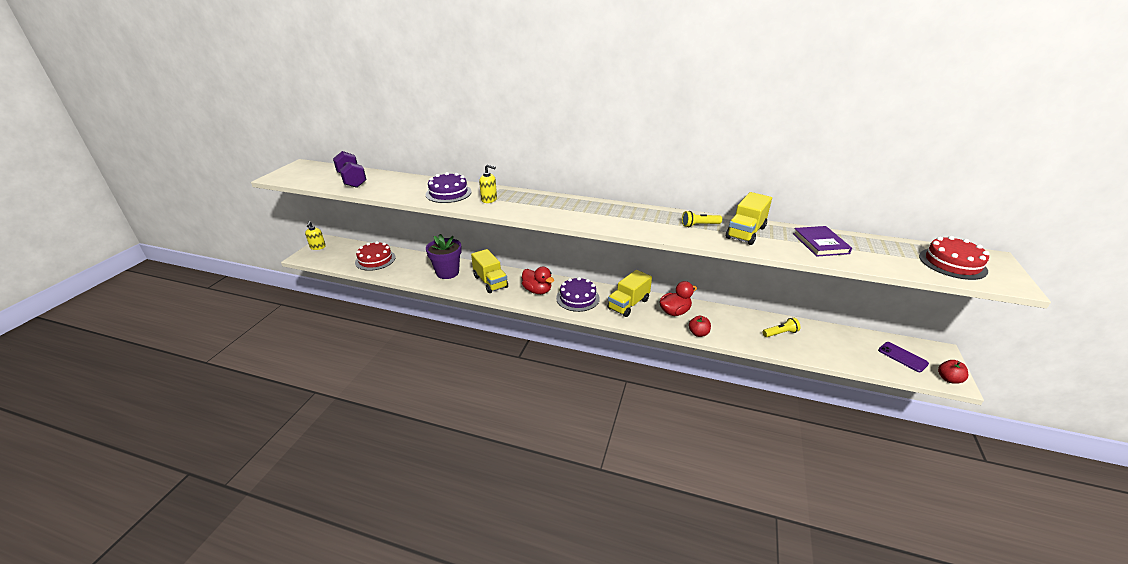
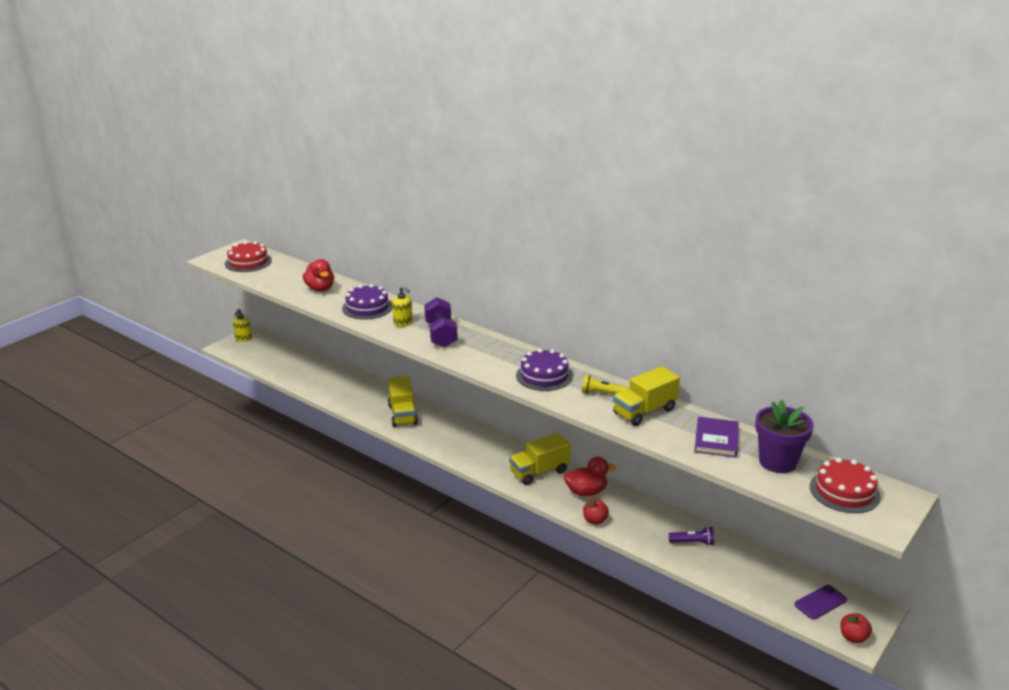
camera: 20 degrees right, 5 degrees down
(352, 180) = (281, 275): purple dumbbell -> purple dumbbell (441, 335)
(375, 260) = (295, 365): red cake -> red cake (248, 262)
(447, 272) = (363, 395): purple flower pot -> purple flower pot (777, 462)
(537, 291) = (447, 435): red duck -> red duck (320, 288)
(577, 298) = (486, 453): purple cake -> purple cake (544, 376)
(780, 333) = (693, 542): yellow flashlight -> purple flashlight
(902, 357) = (820, 602): purple phone -> purple phone turned 75 degrees clockwise

